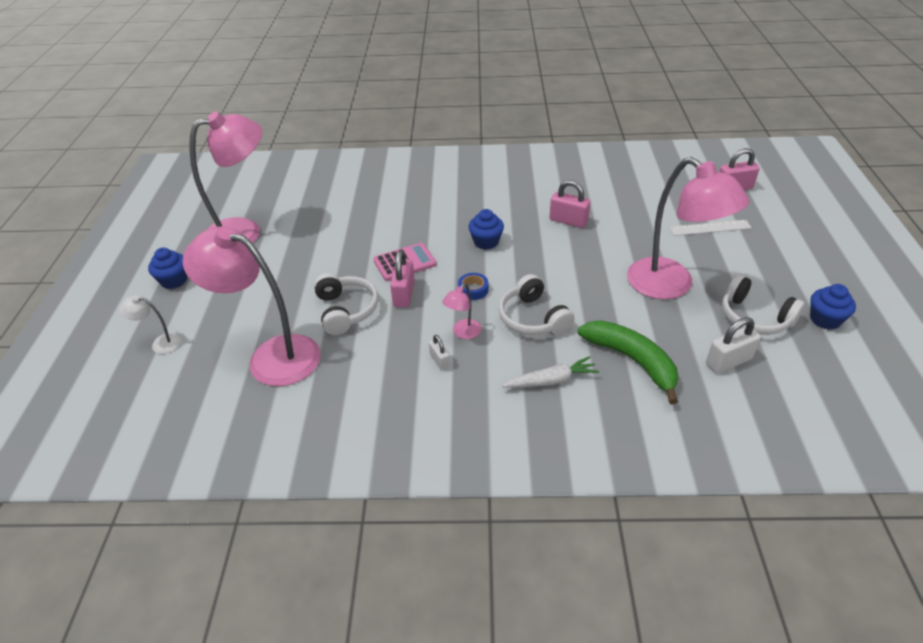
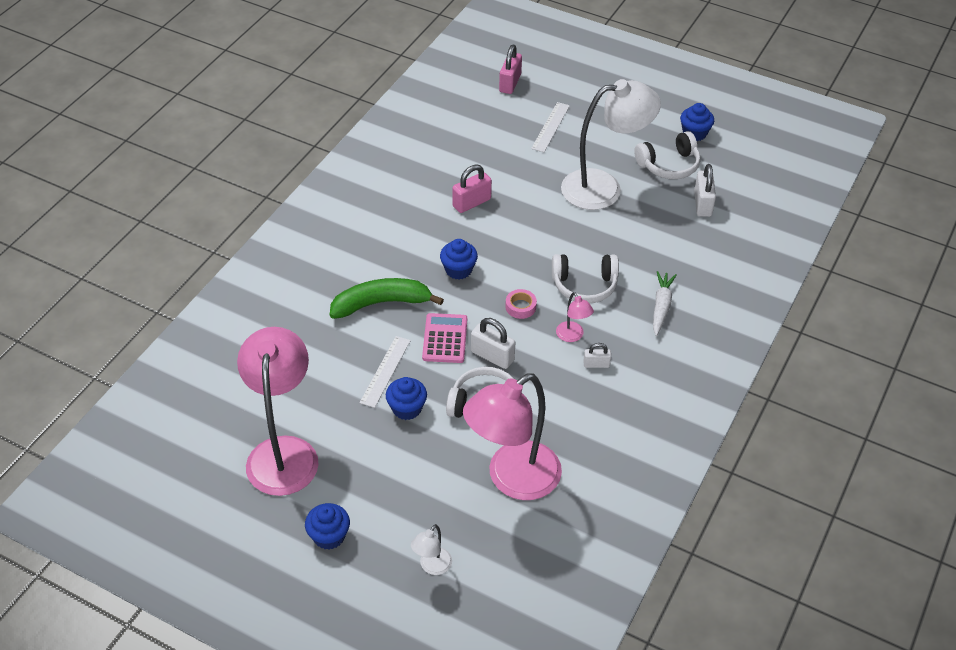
camera: 65 degrees left, 5 degrees up
(318, 271) = (407, 408): none -> blue cupcake
(349, 247) = (385, 371): none -> white ruler
(404, 294) = (492, 356): pink padlock -> white padlock
(473, 289) = (520, 307): blue tape -> pink tape
(632, 361) = (669, 252): green banana -> green banana (381, 303)
(671, 286) = (604, 188): pink lamp -> white lamp

